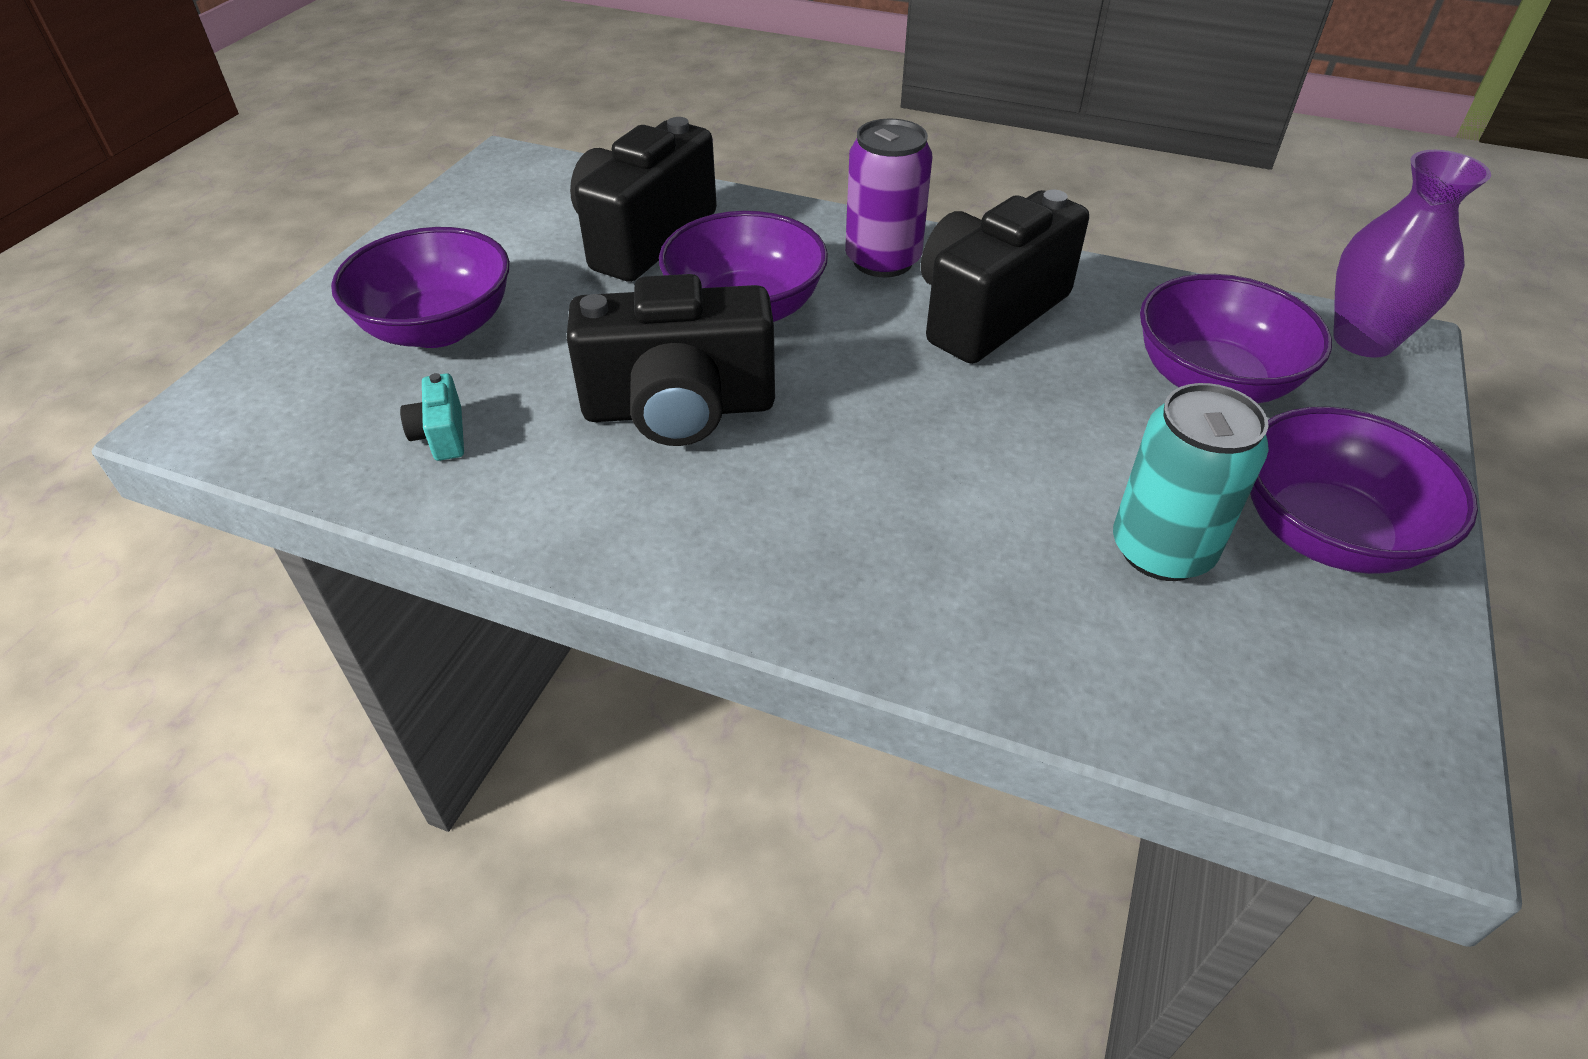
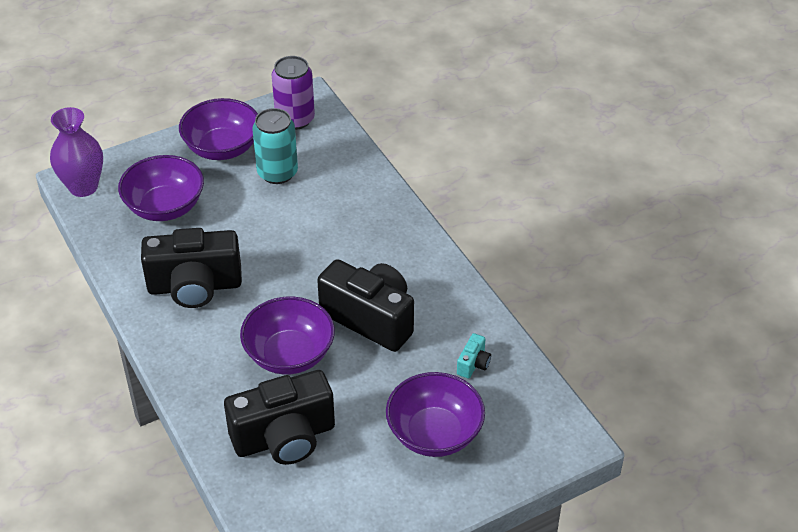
camera: 140 degrees left, 0 degrees up
(882, 260) = (195, 344): purple can -> purple can (295, 119)

